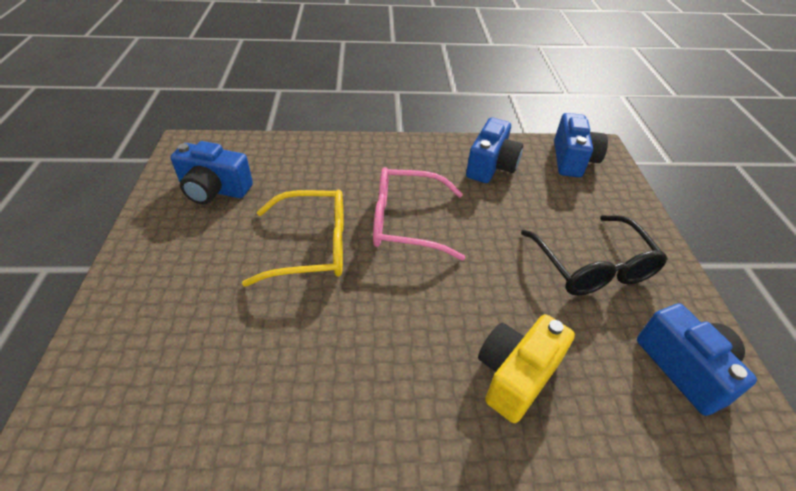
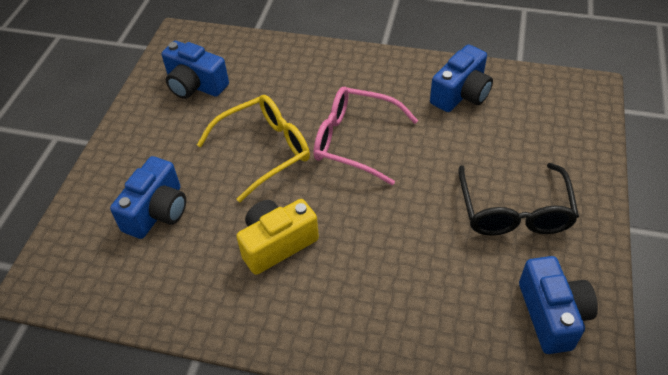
camera: 20 degrees right, 5 degrees up
(311, 246) = (263, 151): yellow glasses -> yellow glasses turned 45 degrees counterclockwise
(516, 375) = (397, 289): yellow camera -> yellow camera (277, 244)
(572, 160) = (552, 98): blue camera -> blue camera (157, 211)

